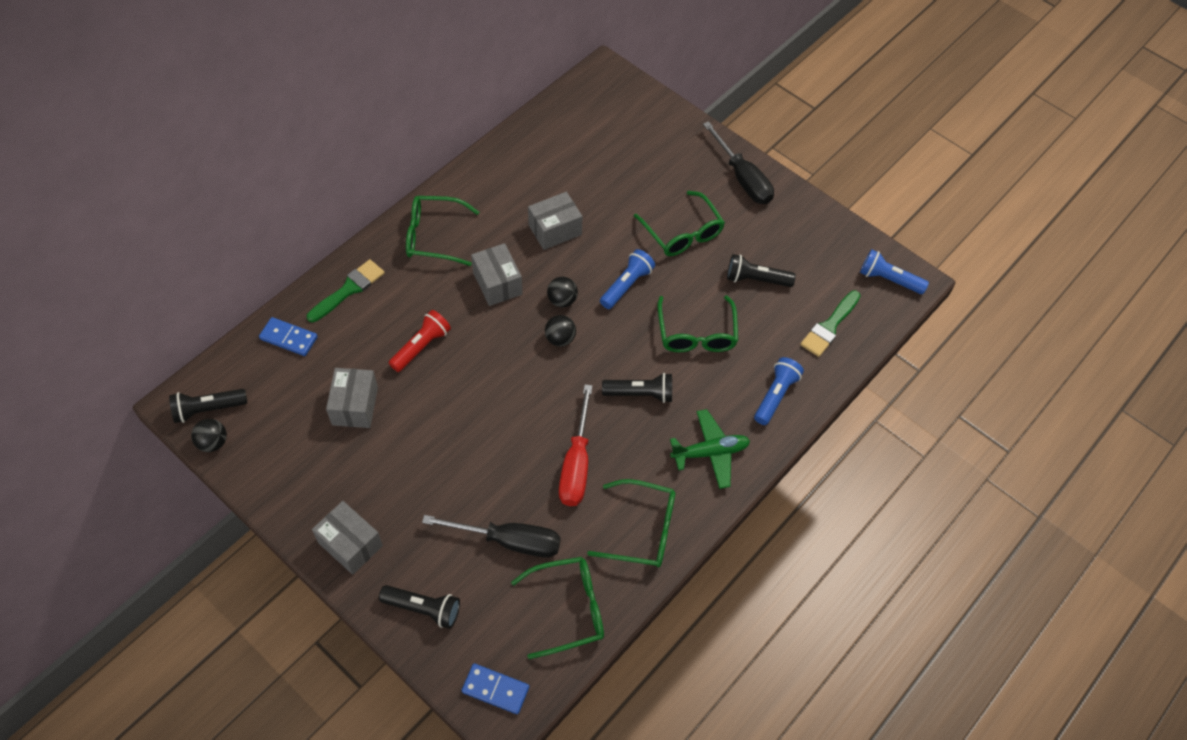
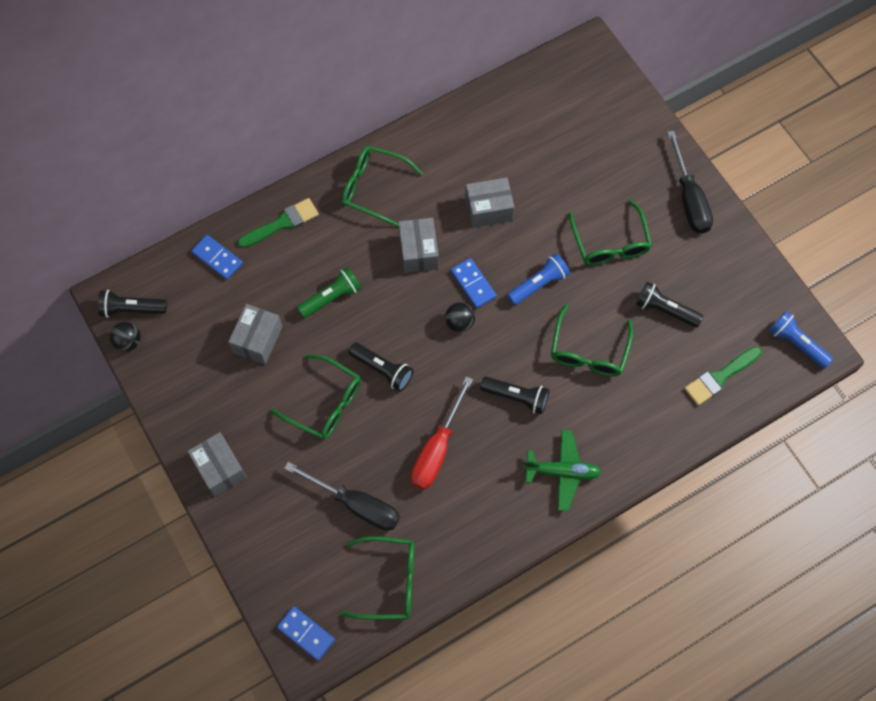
camera: 20 degrees right, 10 degrees up
(421, 346) = (331, 297): red flashlight -> green flashlight
(423, 608) = (266, 544): black flashlight -> black flashlight (382, 369)
(562, 300) = (473, 284): black ball -> blue domino
(642, 530) = (476, 528): green glasses -> green glasses (325, 403)
(775, 395) = (642, 433): blue flashlight -> none

